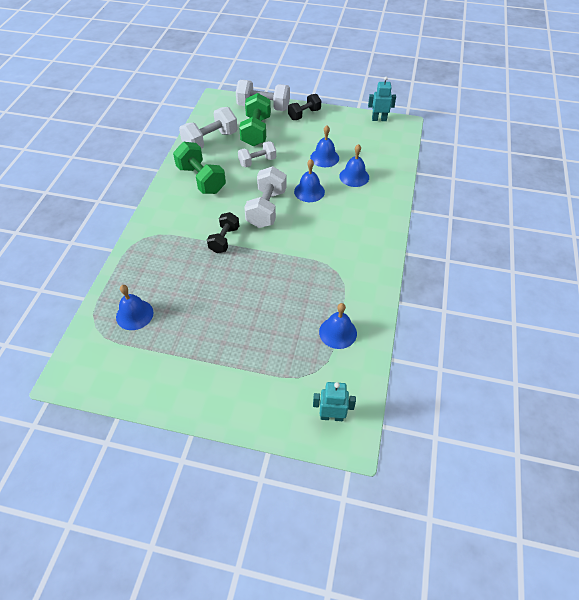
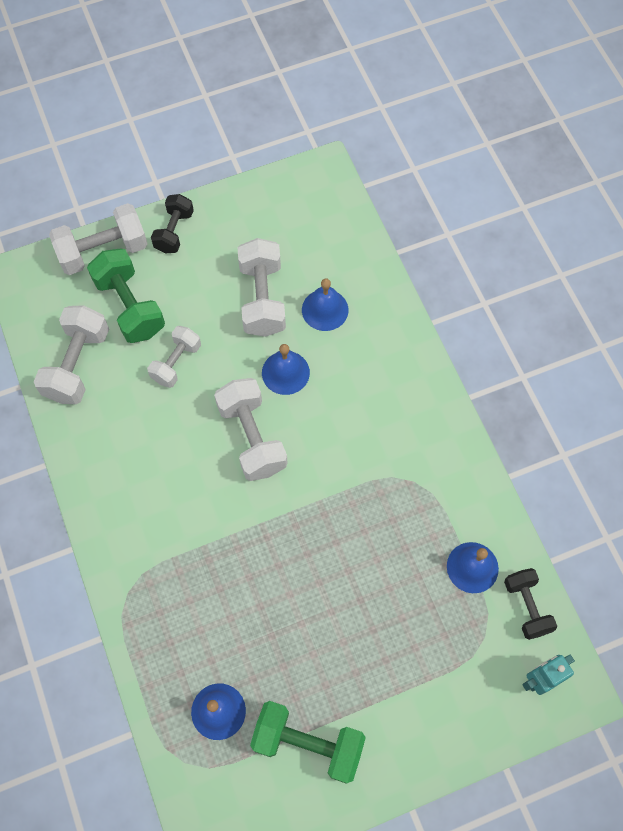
camera: 35 degrees left, 15 degrees up
(201, 179) = (123, 444): green dumbbell -> green dumbbell (308, 743)
(224, 240) = (237, 524): black dumbbell -> black dumbbell (526, 606)
(324, 157) = (262, 299): blue bell -> white dumbbell
(379, 119) = (285, 180): turquoise robot -> none

